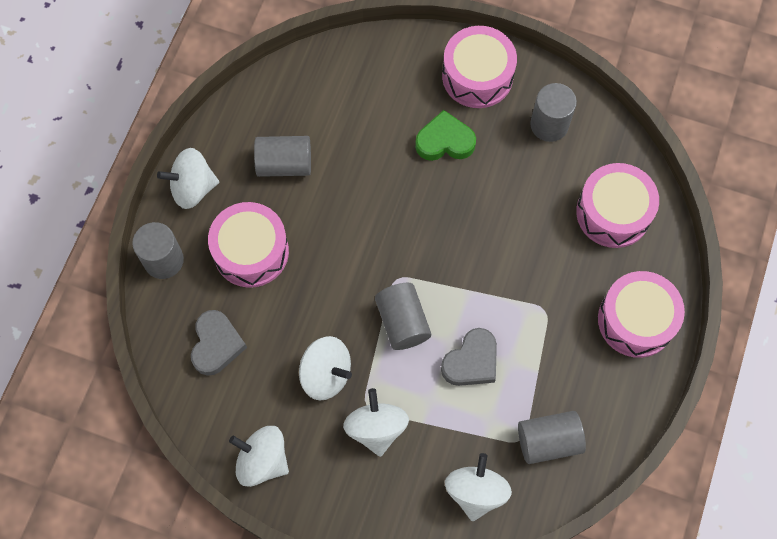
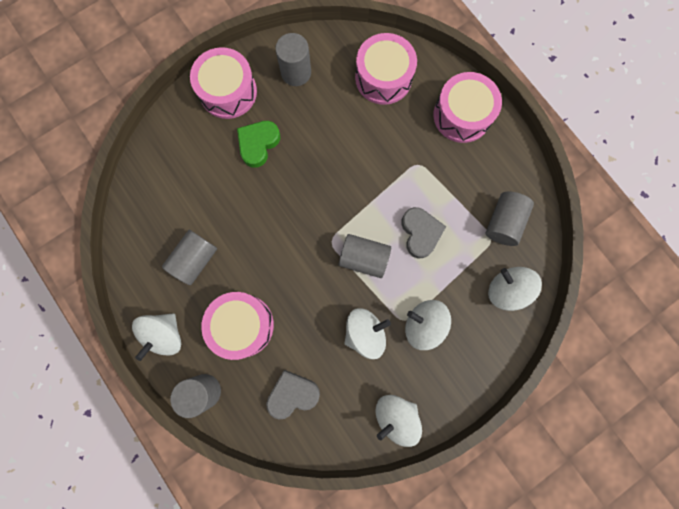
camera: 55 degrees left, 10 degrees up
(216, 344) = (292, 394): grey heart -> grey heart turned 60 degrees counterclockwise

